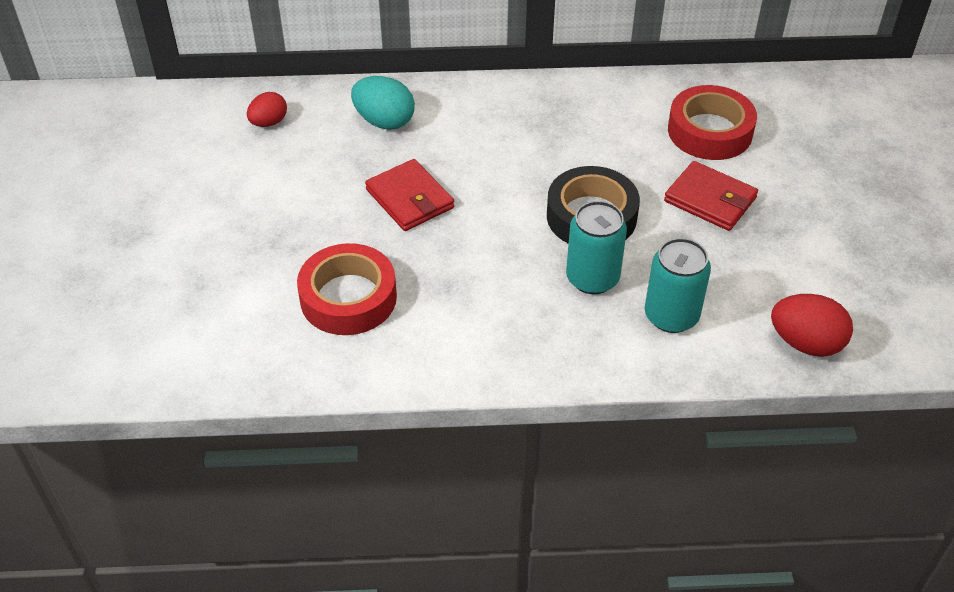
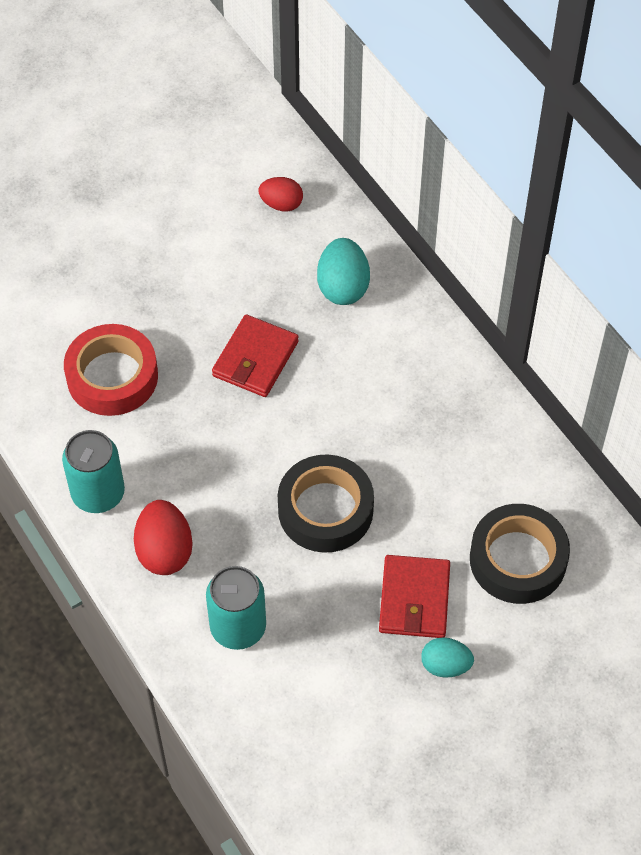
camera: 60 degrees right, 10 degrees up
(592, 278) = (246, 545): turquoise can -> turquoise can (98, 493)
(710, 131) = (518, 559): red tape -> black tape
(781, 207) = (445, 665): none -> turquoise egg
(805, 343) = (270, 751): red egg -> red egg (164, 551)

